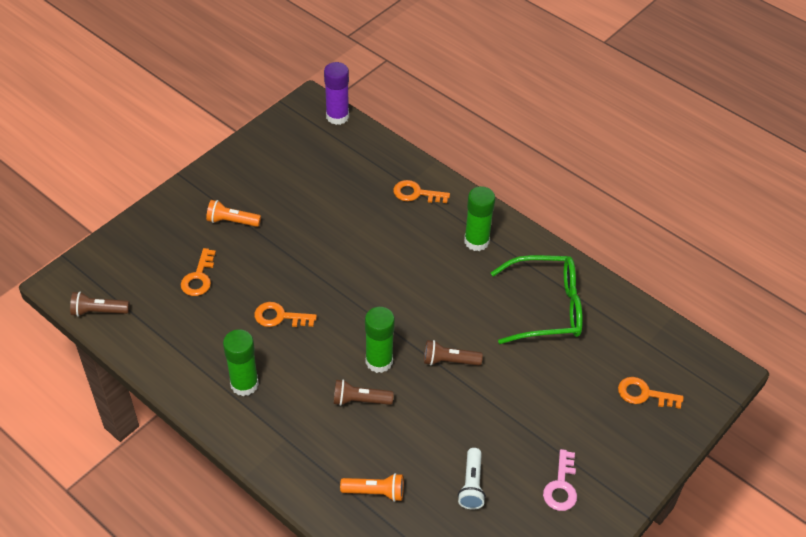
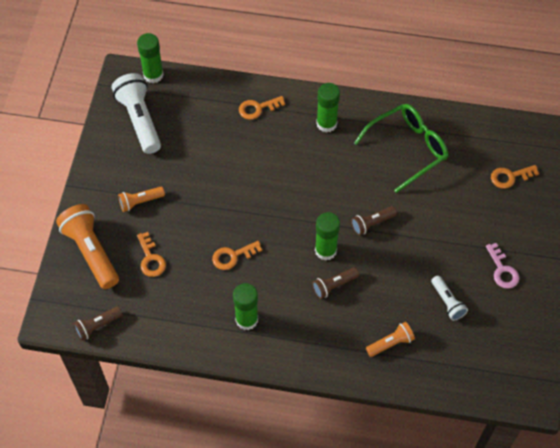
camera: 30 degrees left, 10 degrees up
(149, 242) = (91, 252): none -> orange flashlight
(292, 149) = (140, 120): none -> white flashlight
(337, 116) = (153, 75): purple glue stick -> green glue stick

